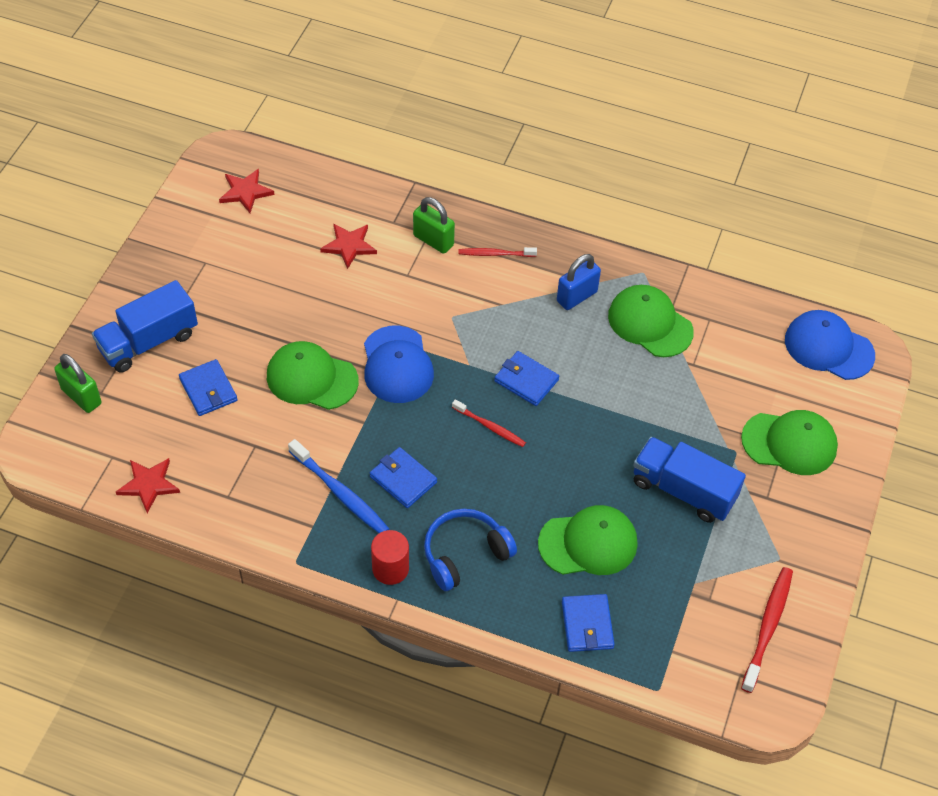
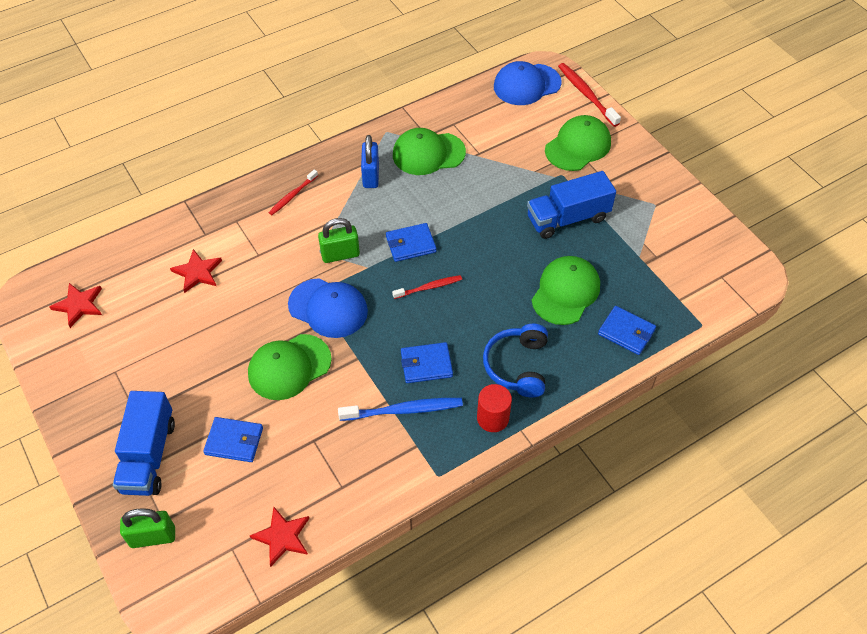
camera: 50 degrees left, 0 degrees up
(433, 240) = (245, 222): green padlock -> green padlock (340, 255)
(768, 626) = (698, 241): red toothbrush -> red toothbrush (586, 94)

